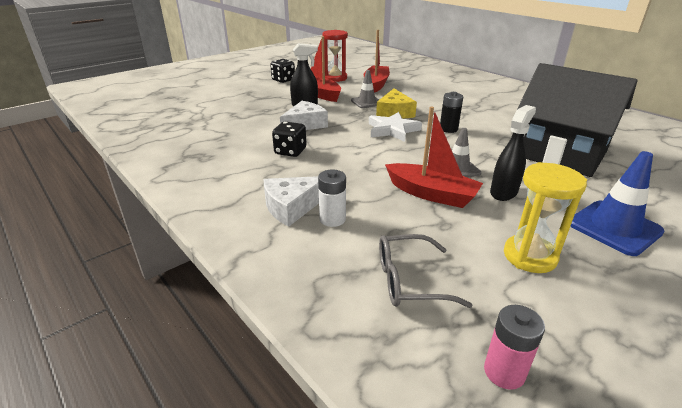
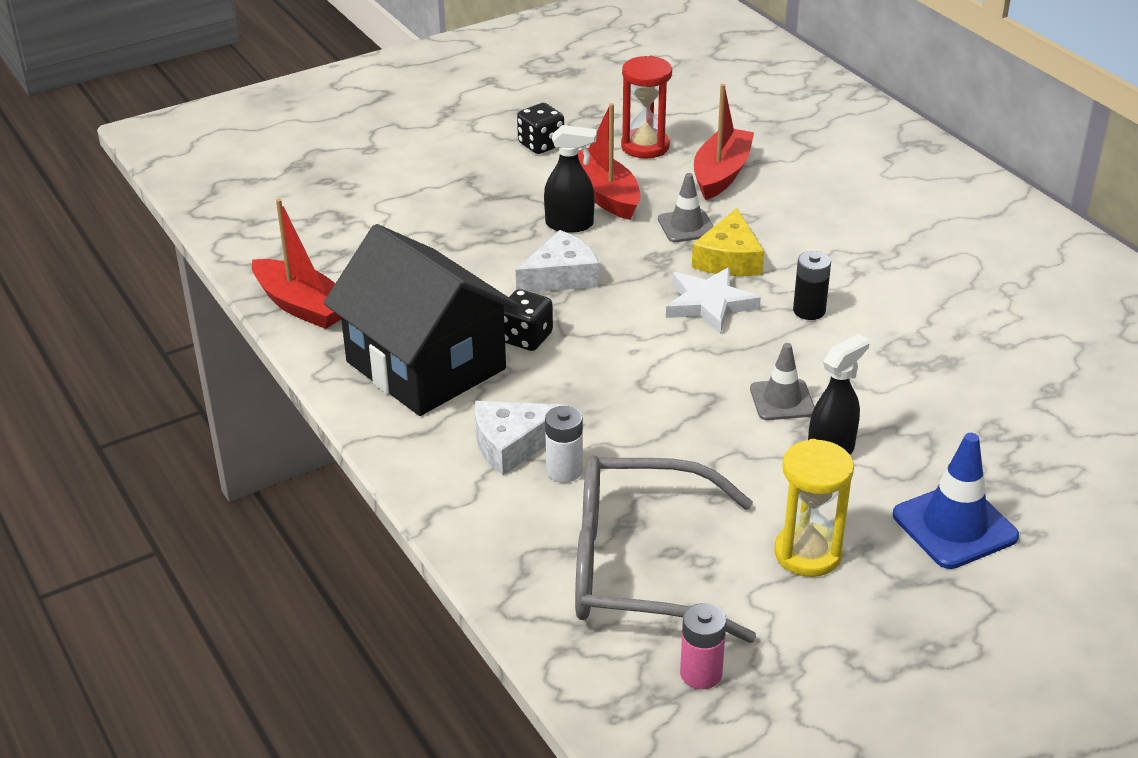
camera: 10 degrees right, 5 degrees up
(409, 281) = (637, 567): grey glasses -> grey glasses, size x1.87
(431, 194) = (720, 443): red boat -> red boat (302, 306)
(559, 153) = (971, 385): black house -> black house (425, 365)

